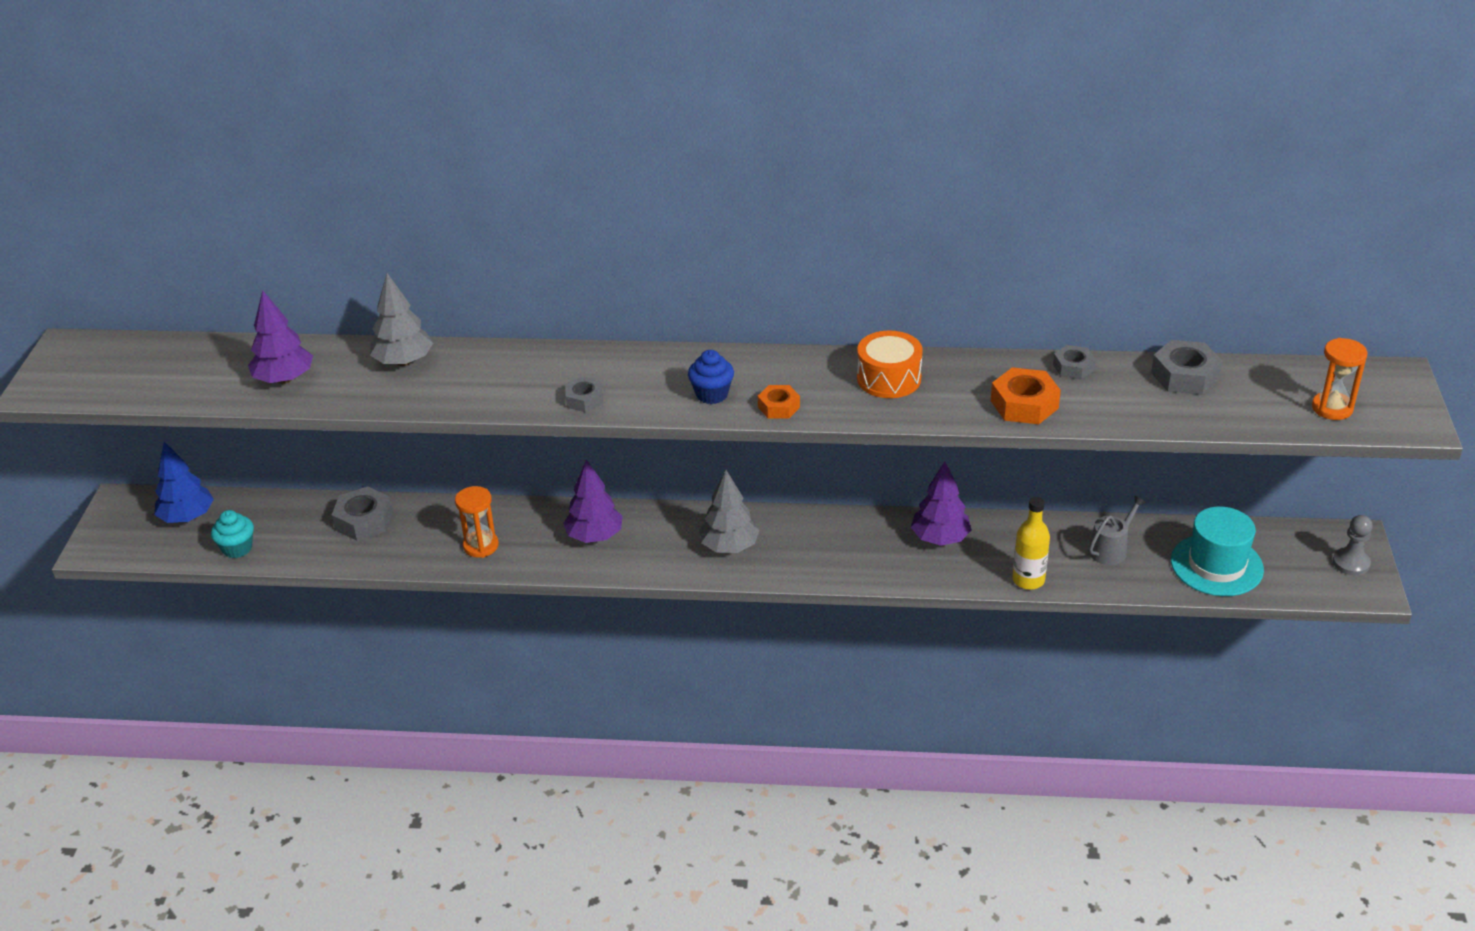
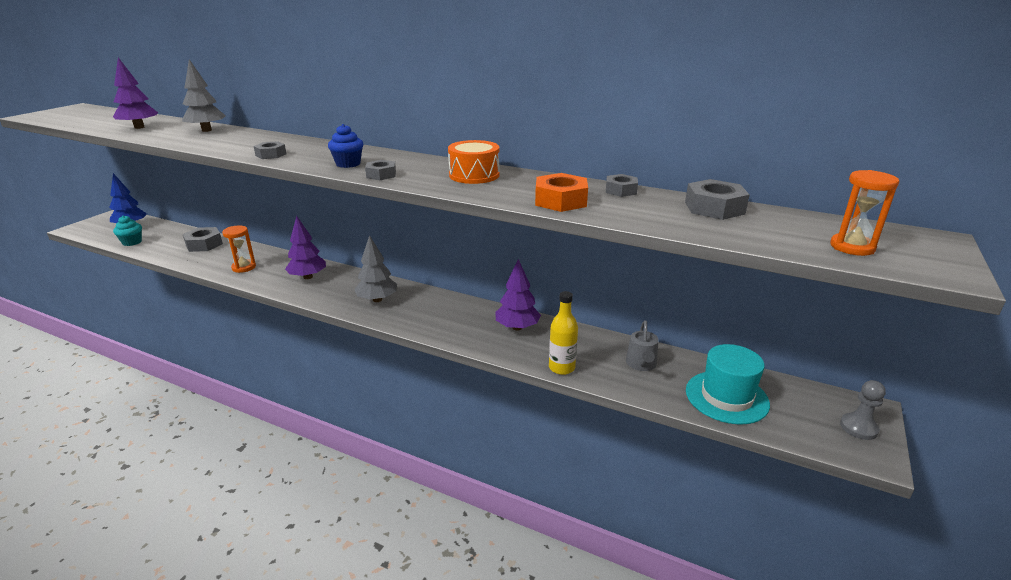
camera: 20 degrees right, 10 degrees down
(778, 407) = (381, 175): orange nut -> grey nut
(1111, 549) = (641, 364): grey watering can -> grey watering can turned 120 degrees clockwise

